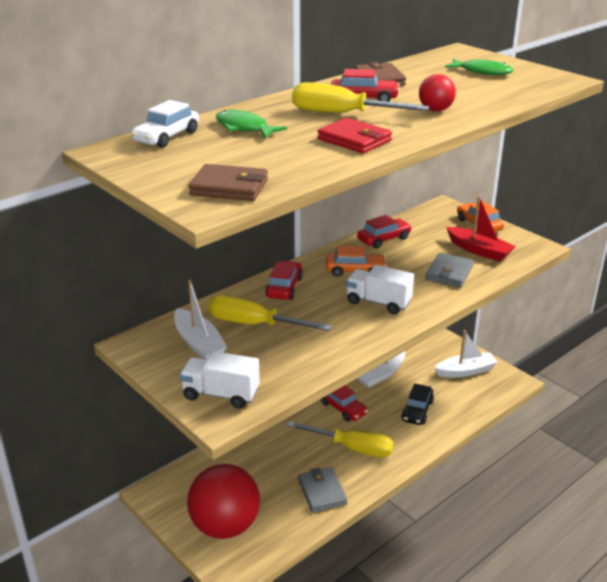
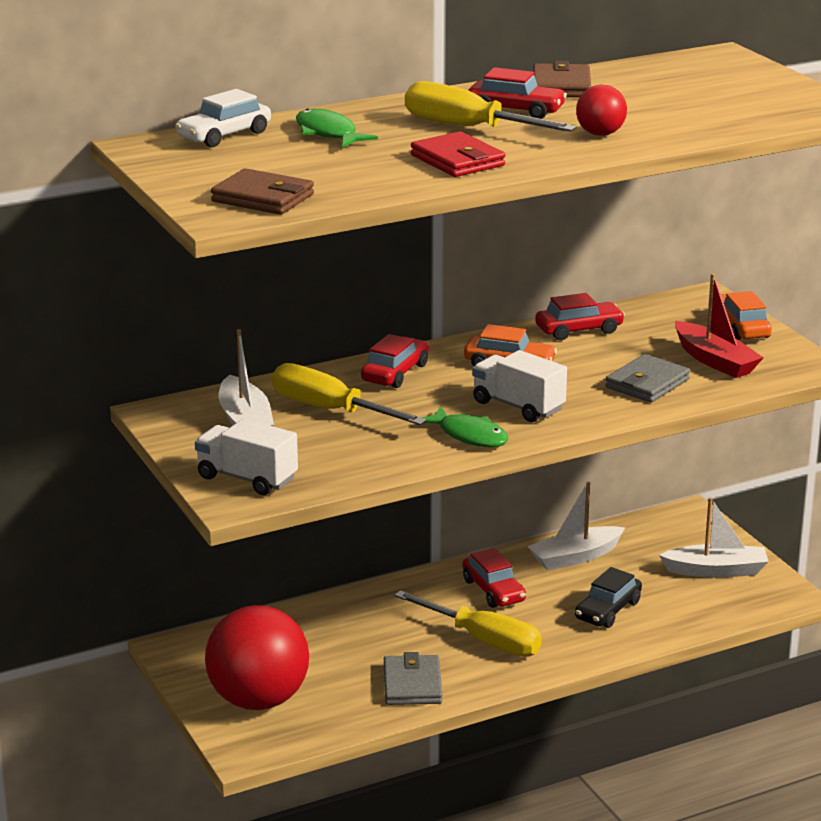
camera: 15 degrees right, 5 degrees down
(482, 72) = (721, 88): green fish -> green fish (469, 436)

